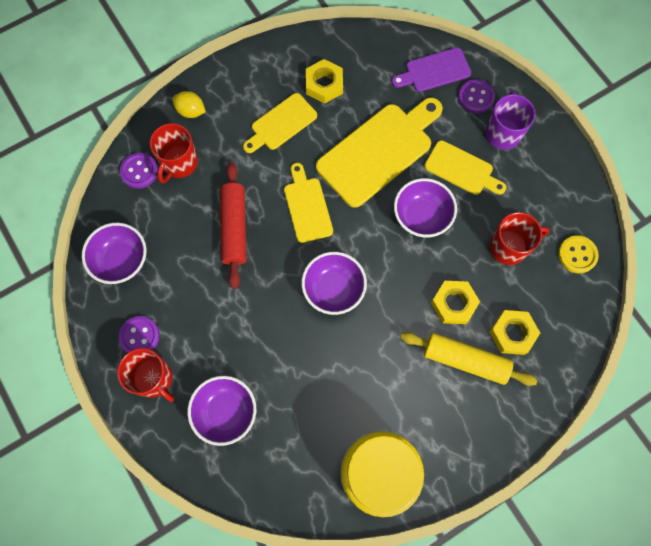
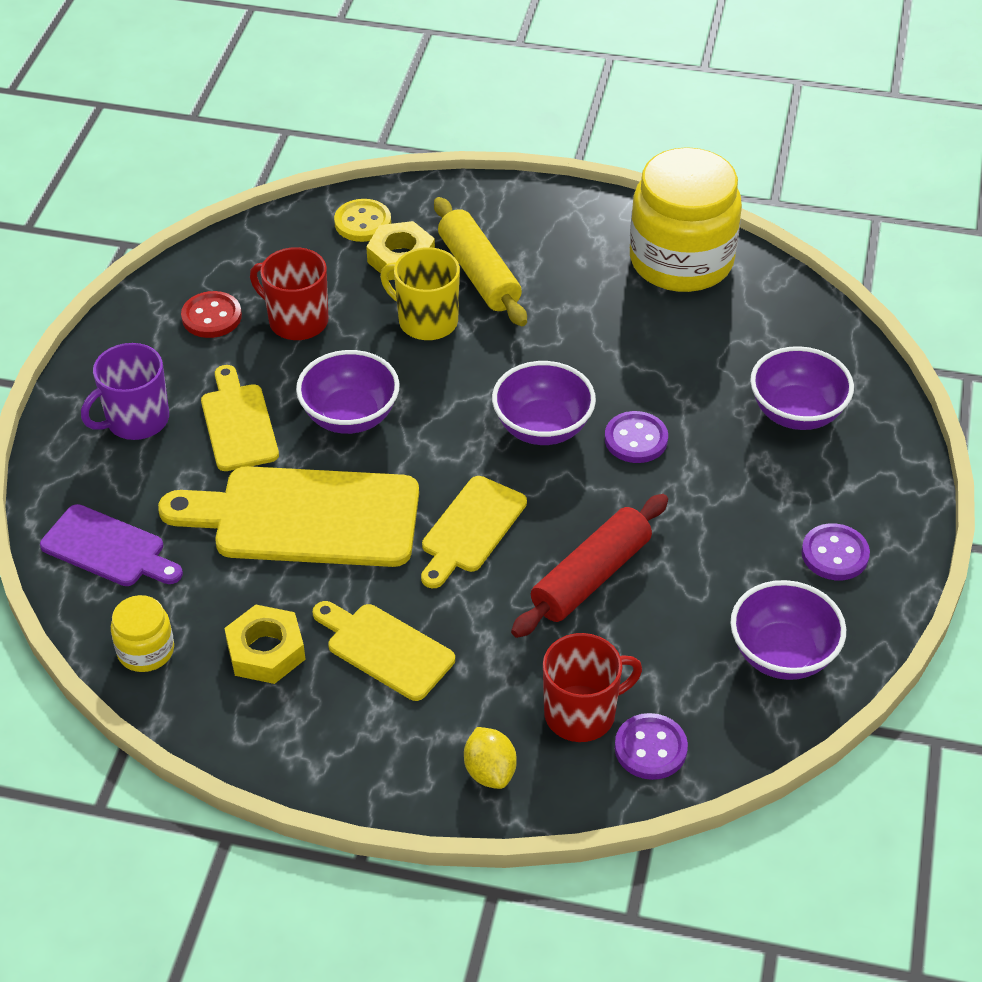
camera: 135 degrees left, 25 degrees down
(153, 378) = (855, 501): red mug -> none
(281, 124) = (385, 649): yellow cutting board -> yellow cutting board turned 150 degrees counterclockwise
(367, 47) = (146, 650): none -> yellow jar
(453, 304) = (426, 321): yellow nut -> yellow mug
(476, 97) = (107, 479): purple button -> purple button (636, 439)
(547, 213) = (211, 317): none -> red button
(577, 255) = (239, 264): yellow button -> yellow button (362, 222)

